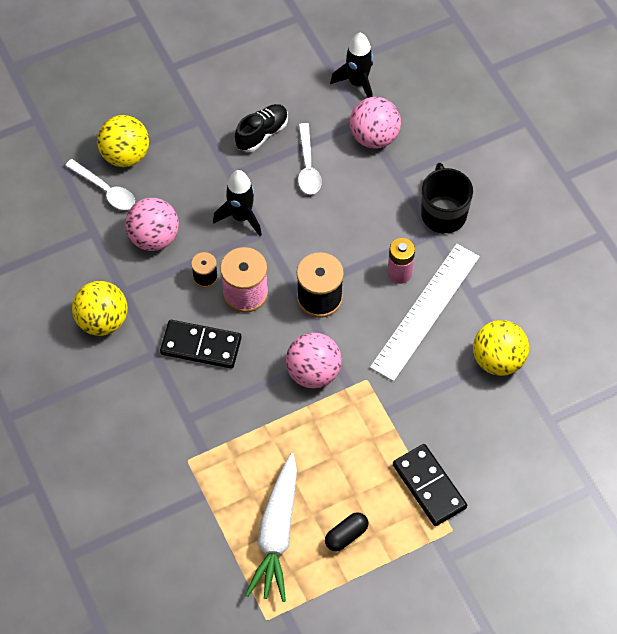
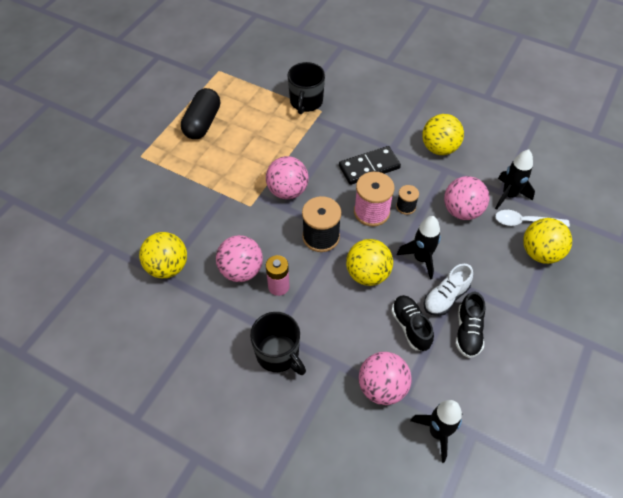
camera: 145 degrees right, 5 degrees down
(90, 224) = (509, 195): none -> black rocket
(195, 486) = (306, 102): none -> black mug
(253, 171) = (445, 297): none -> white shoe
(276, 534) = (242, 104): white carrot -> none
(305, 233) = (367, 274): none -> yellow ball
(308, 166) = (410, 327): white spoon -> black shoe
(346, 535) = (202, 123): black capsule -> black capsule, size x1.81
(425, 311) = (241, 270): white ruler -> pink ball
(429, 486) = (169, 170): black domino -> none

